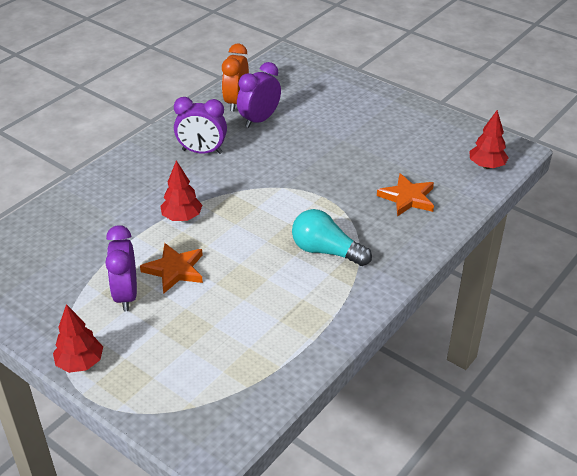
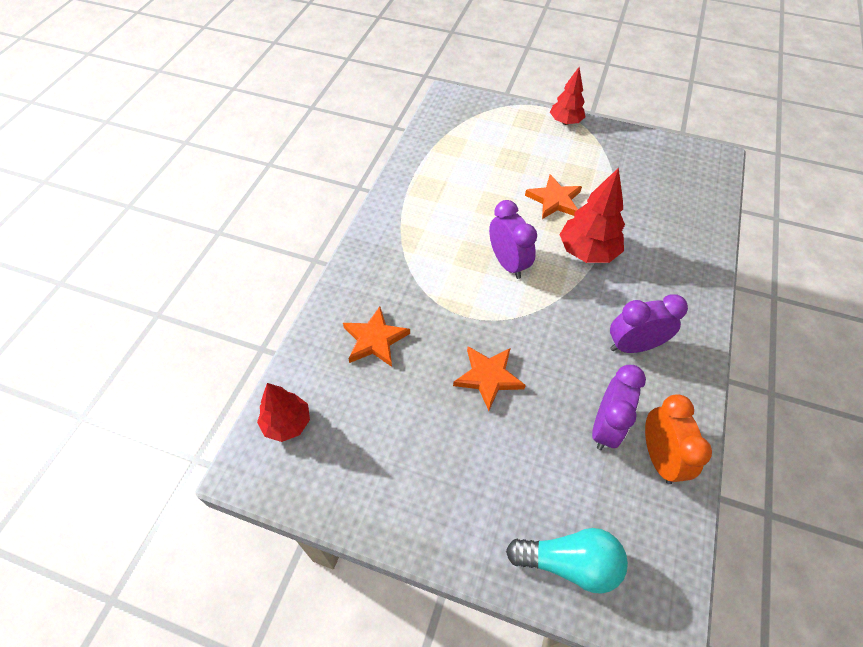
camera: 160 degrees right, 15 degrees up
(126, 295) = (575, 171): purple clock -> purple clock (507, 263)
(182, 218) = (587, 252): red tree -> red tree, size x1.51
(325, 158) = (488, 377): none -> orange star
(326, 251) = (436, 250): turquoise light bulb -> turquoise light bulb (569, 563)

